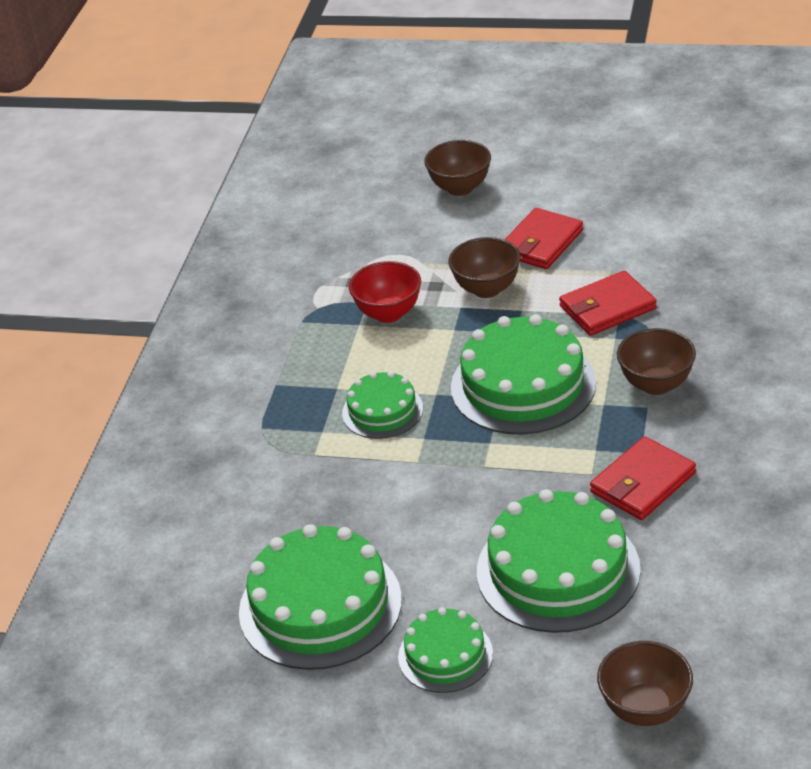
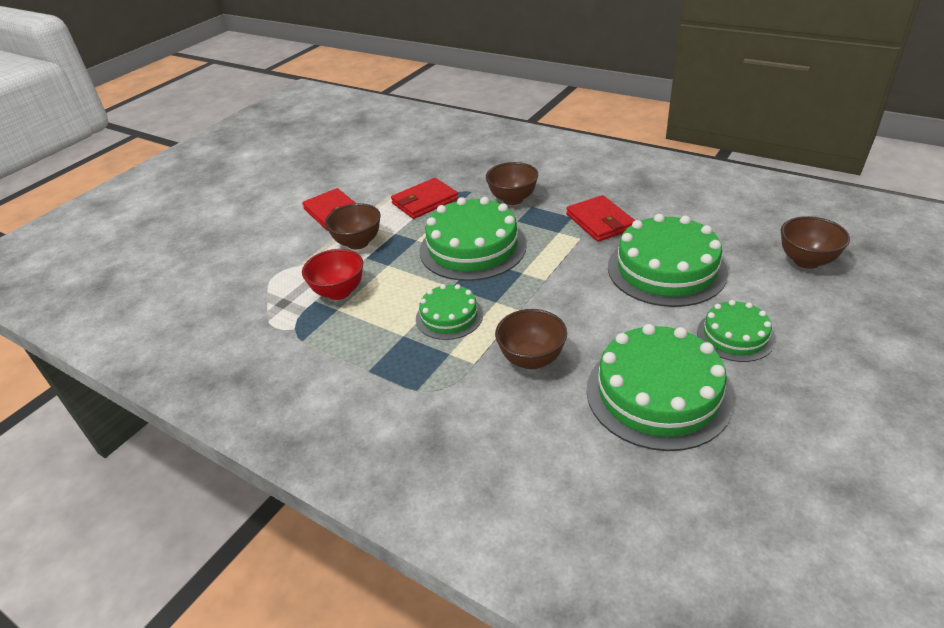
camera: 70 degrees left, 0 degrees up
(460, 188) = (234, 233): brown bowl -> brown bowl (531, 359)
(607, 308) = (424, 201): red wallet -> red wallet turned 60 degrees clockwise

